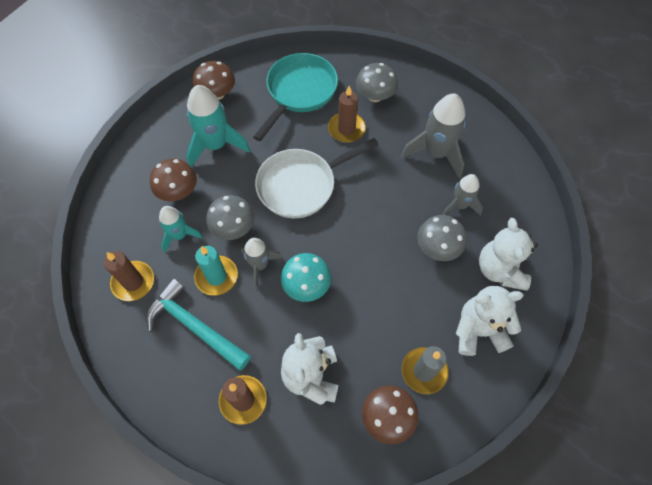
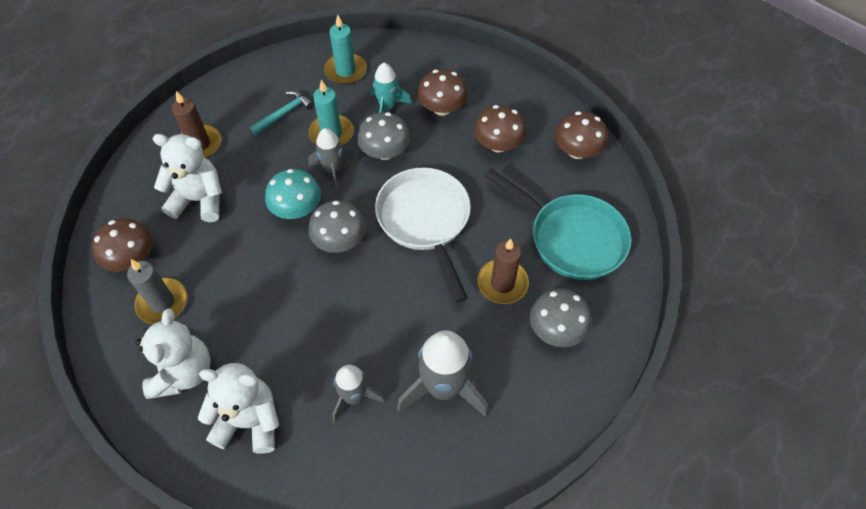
camera: 100 degrees right, 5 degrees down
(133, 282) = (345, 71): brown candle -> turquoise candle
(194, 326) = (284, 113): turquoise hammer -> turquoise hammer, size x0.58
(216, 145) = (498, 144): turquoise rocket -> brown mushroom
(437, 247) = (302, 354): grey mushroom -> grey mushroom (339, 241)

